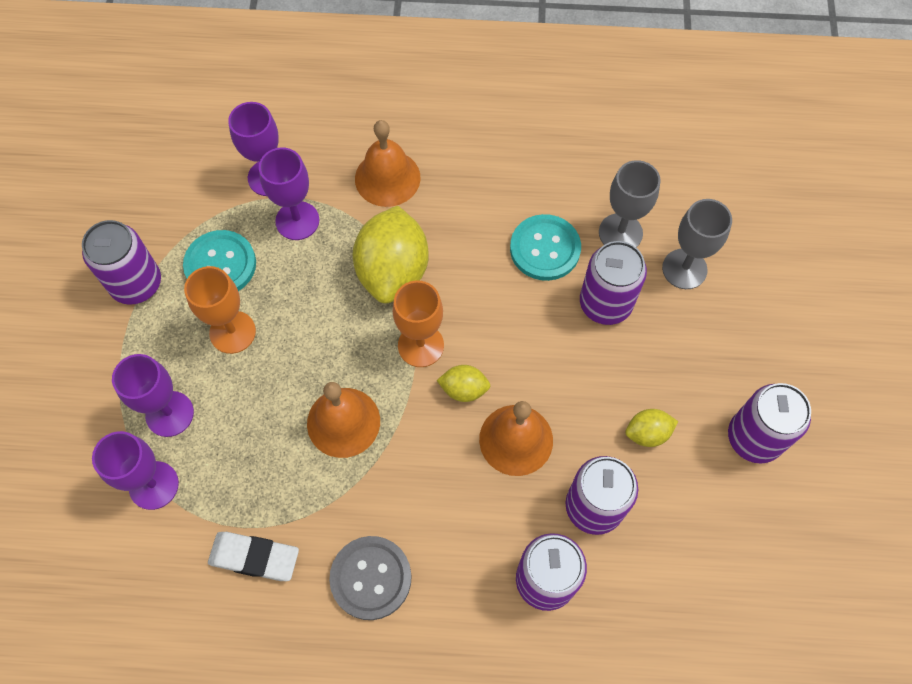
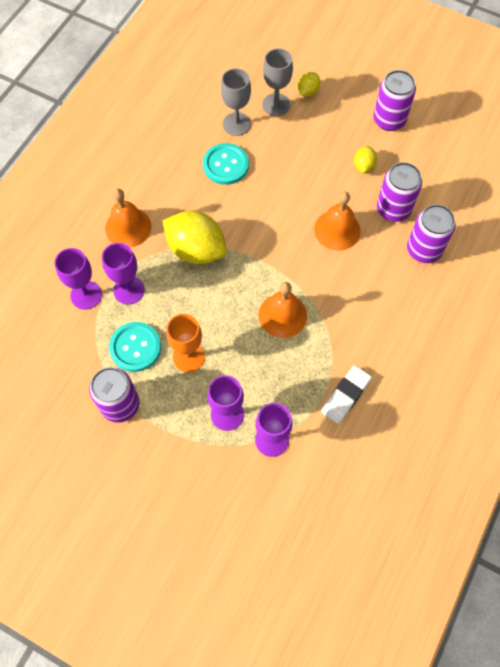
camera: 65 degrees left, 0 degrees up
(371, 578) = (385, 336): grey button -> none
(421, 345) = (254, 254): orange goblet -> none
(464, 389) = (293, 243): yellow lemon -> yellow lemon (308, 91)
(605, 303) = (277, 151): purple can -> none

